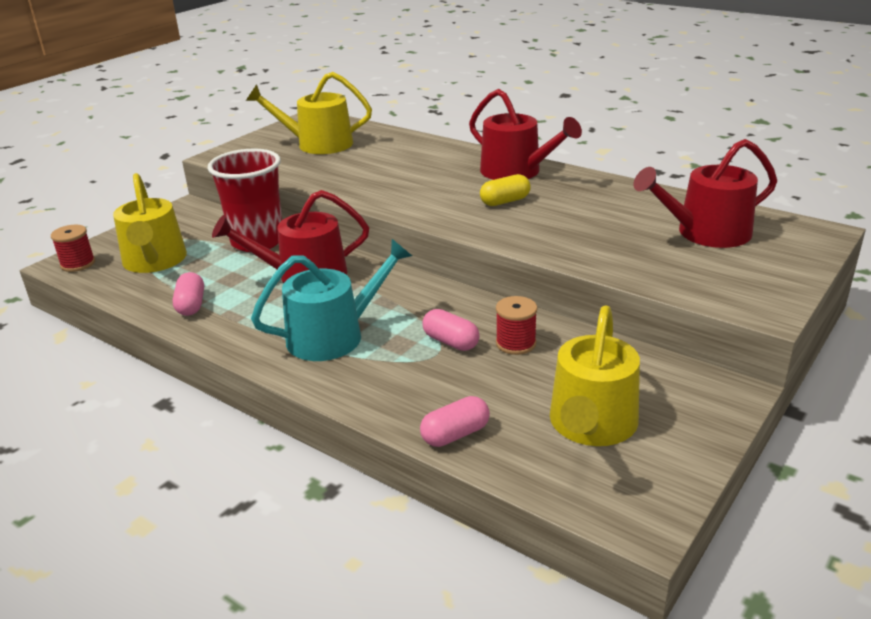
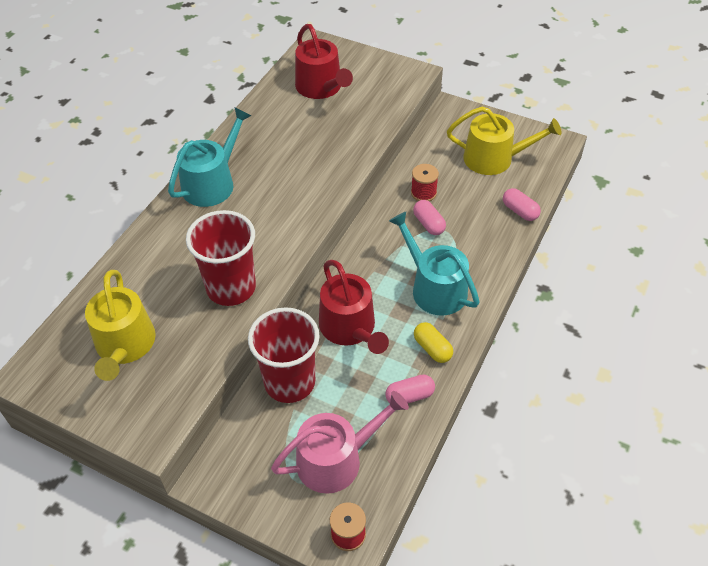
camera: 100 degrees left, 20 degrees up
(154, 261) = (337, 459): yellow watering can -> pink watering can
(359, 181) = (231, 288): none -> red cup
(450, 342) = (428, 224): pink capsule -> pink capsule turned 60 degrees counterclockwise
(505, 201) = (274, 185): yellow capsule -> yellow capsule (432, 348)
(517, 172) = (212, 183): red watering can -> turquoise watering can

